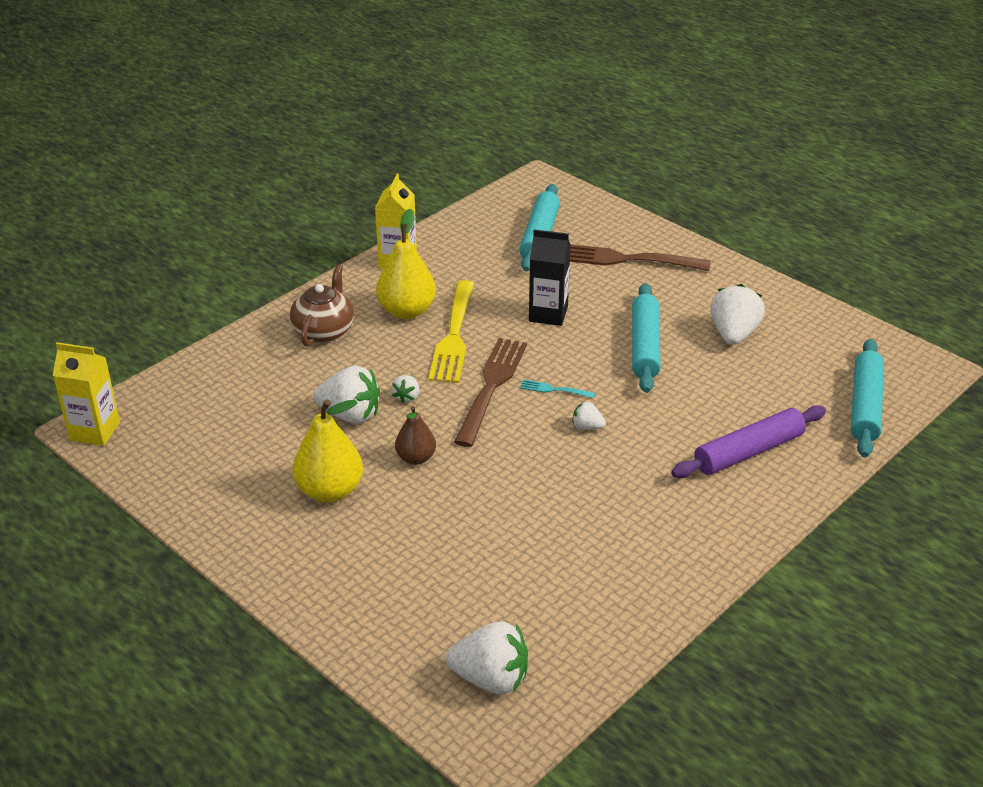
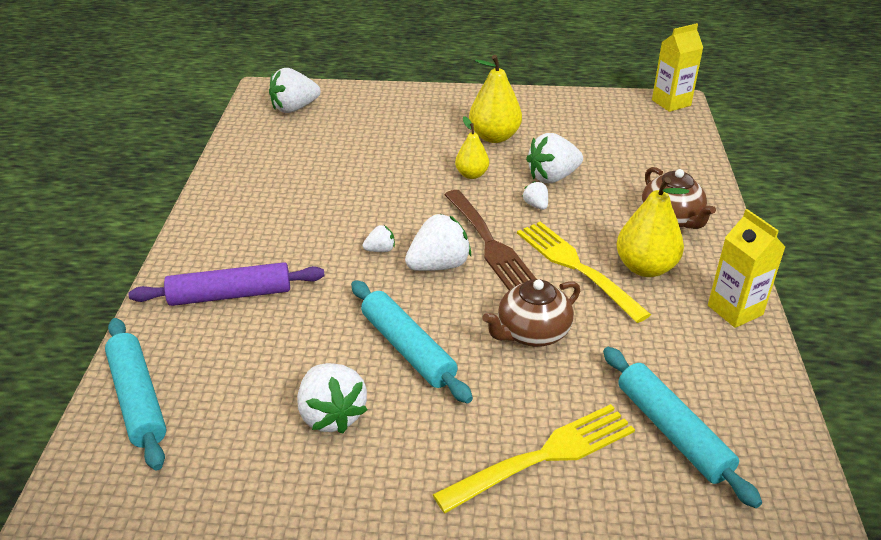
camera: 140 degrees right, 0 degrees up
(416, 458) = (471, 174): brown pear -> yellow pear
(548, 314) = (532, 333): black carton -> brown teapot
(554, 389) = (439, 265): turquoise fork -> white strawberry
(627, 259) = (542, 457): brown fork -> yellow fork
(748, 452) = (230, 295): purple rolling pin -> purple rolling pin turned 60 degrees clockwise

